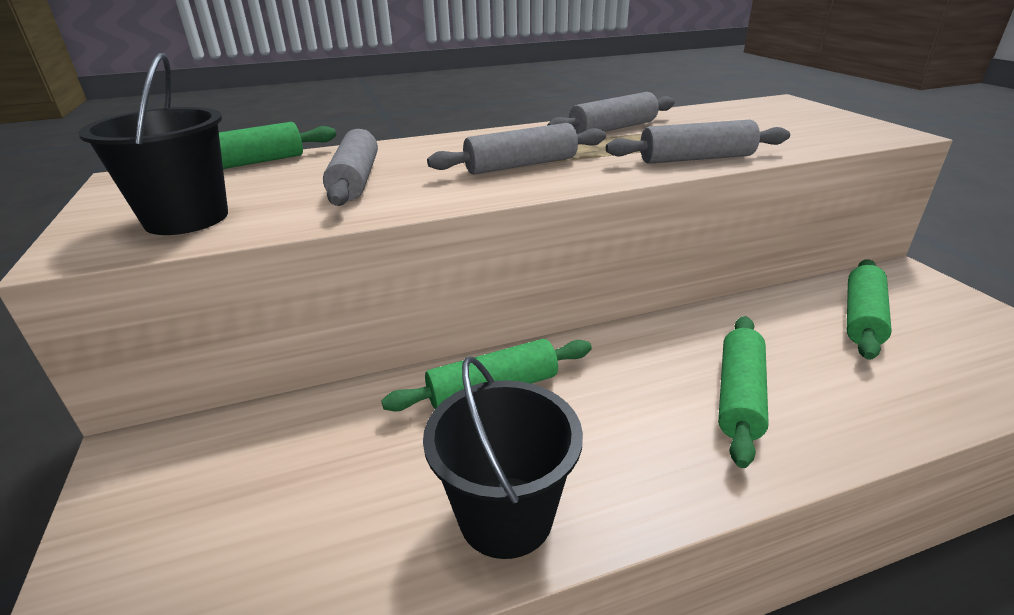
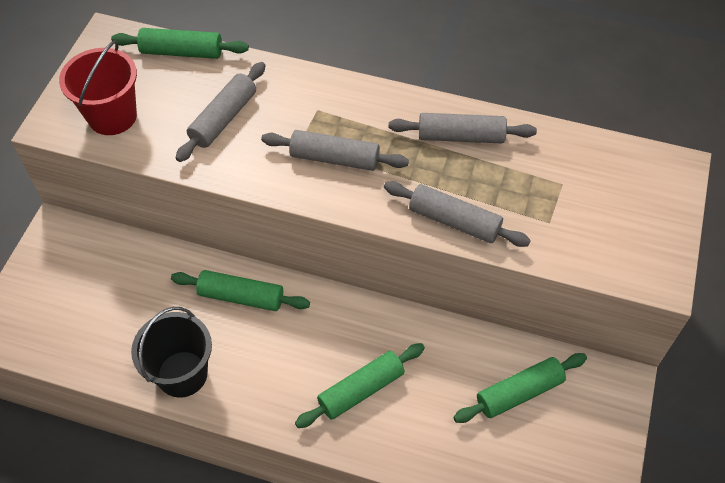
camera: 35 degrees right, 25 degrees up
(187, 218) = (112, 116): black bucket -> red bucket

